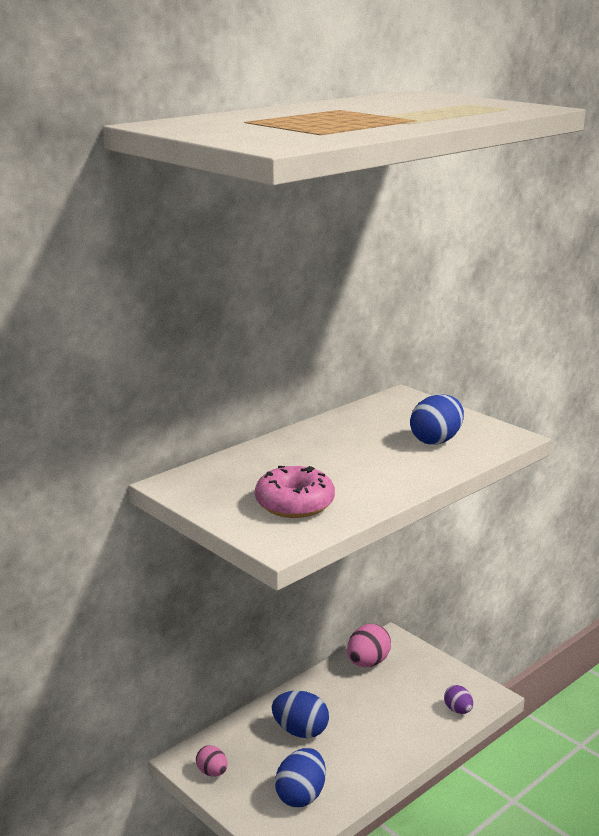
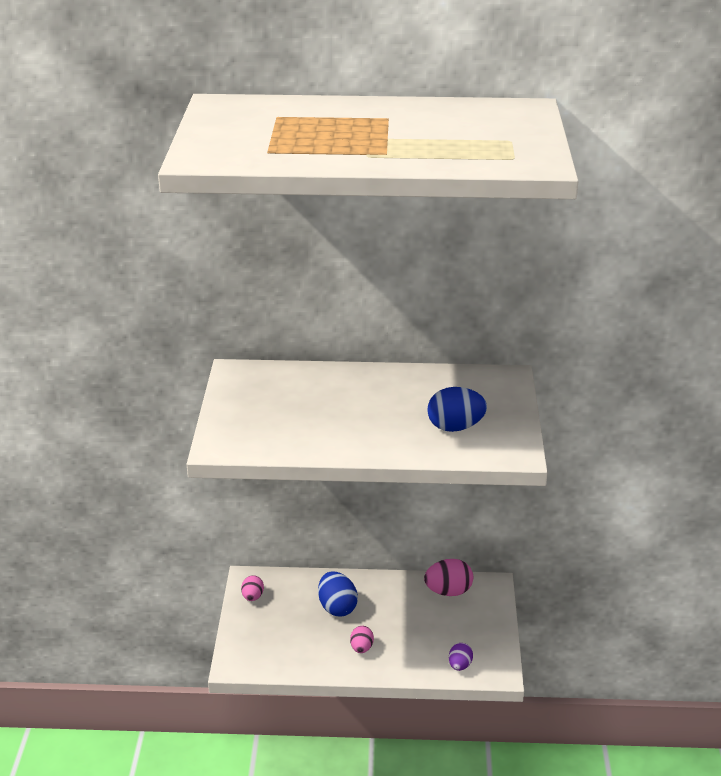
camera: 45 degrees right, 10 degrees up
(294, 504) = (274, 424): pink donut -> none
(301, 795) = (281, 646): blue egg -> none
(368, 749) = (361, 648): none -> pink egg

